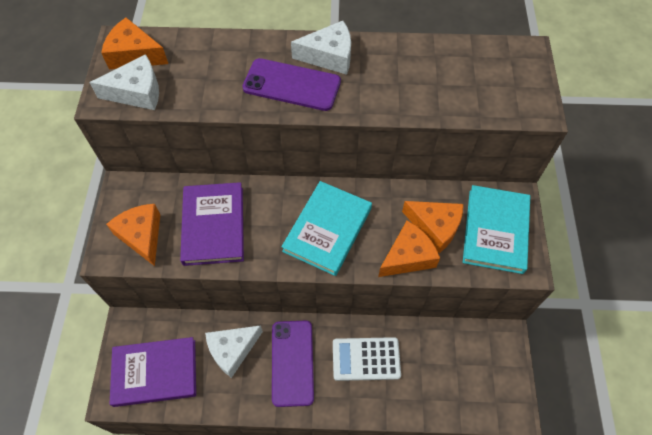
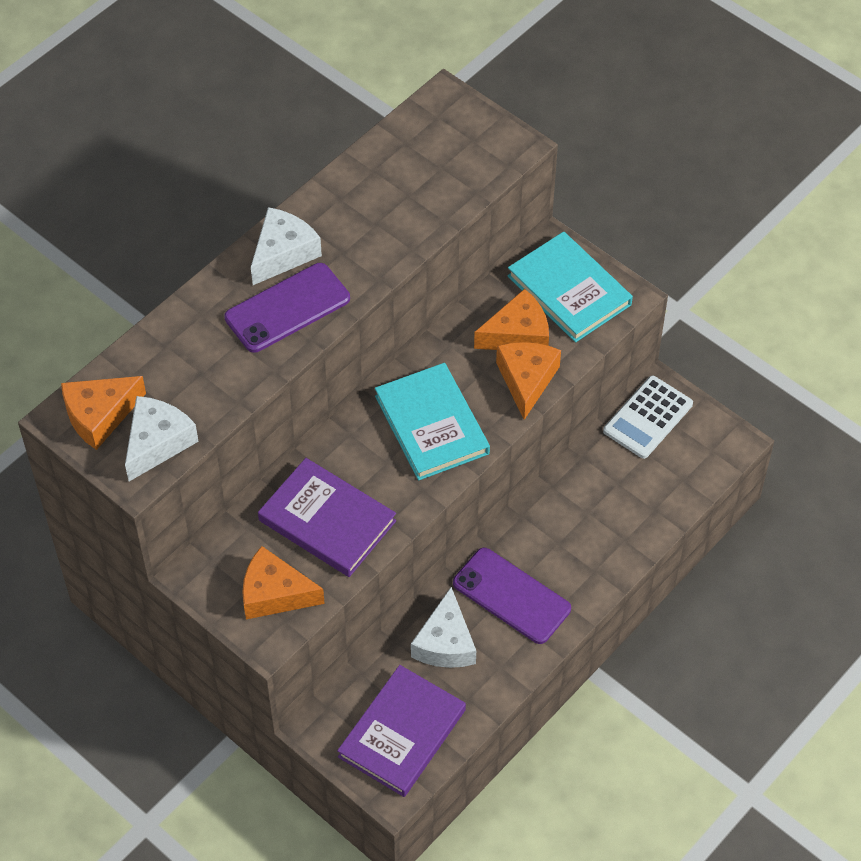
camera: 50 degrees left, 5 degrees down
(366, 359) = (569, 527): white calculator -> white calculator (648, 418)

